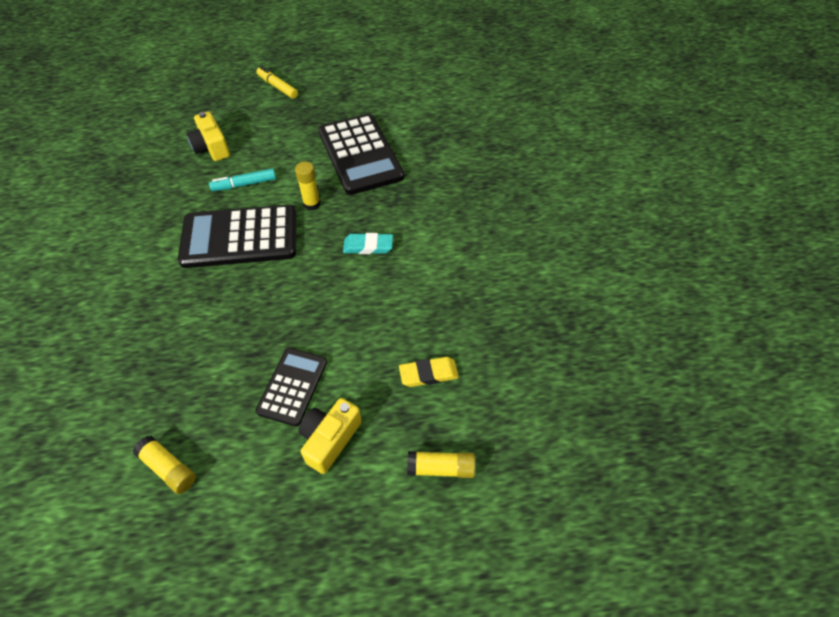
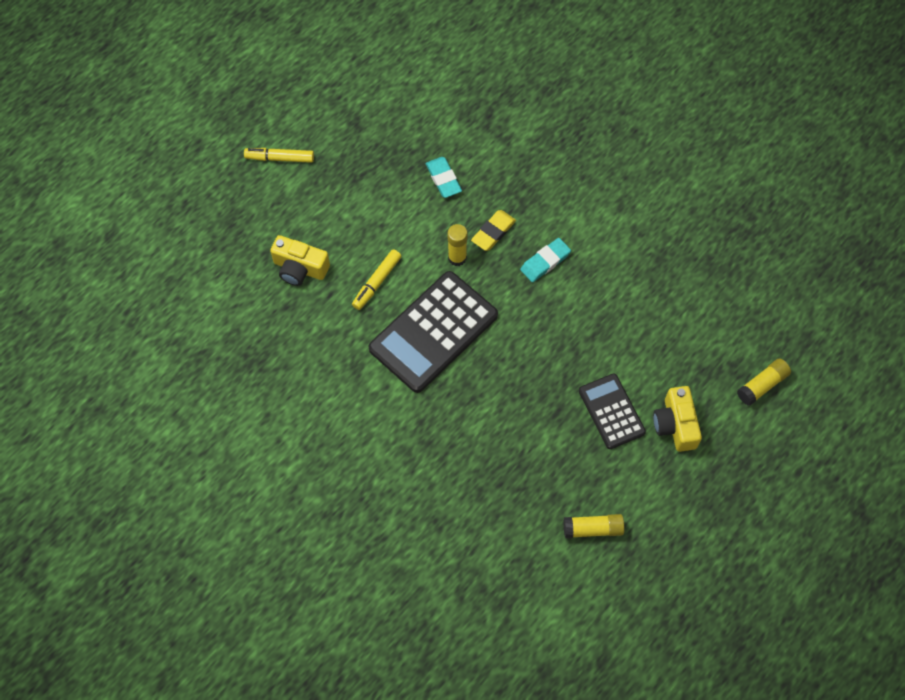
camera: 40 degrees left, 10 degrees up
(244, 184) = (376, 282): turquoise marker -> yellow marker
(360, 154) = (443, 179): black calculator -> turquoise eraser
(428, 374) = (692, 329): yellow eraser -> yellow eraser (493, 232)

